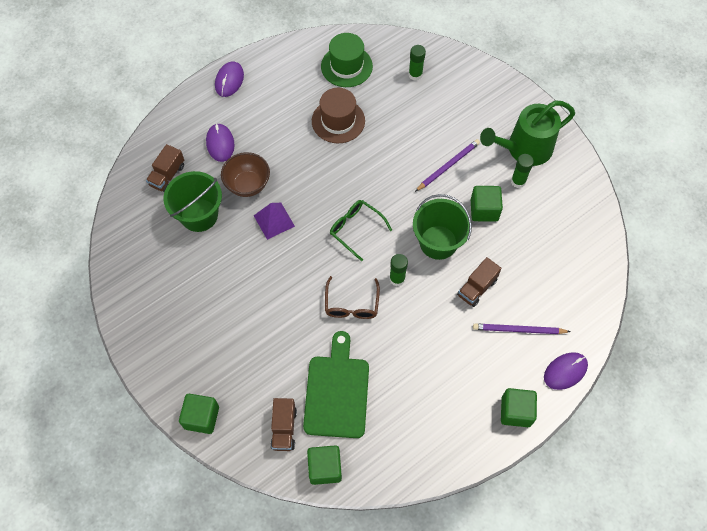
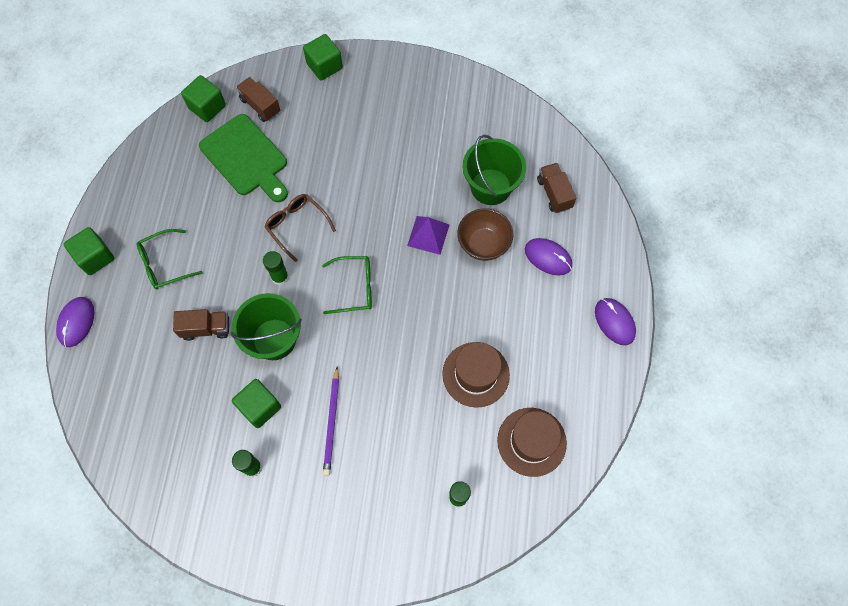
camera: 135 degrees right, 5 degrees up
(346, 66) = (531, 441): green hat -> brown hat
(468, 360) = (164, 264): none -> green glasses
(477, 288) = (206, 328): brown truck -> brown truck turned 90 degrees clockwise
(519, 330) = (141, 323): purple pencil -> none
(524, 149) = (275, 511): green watering can -> none

